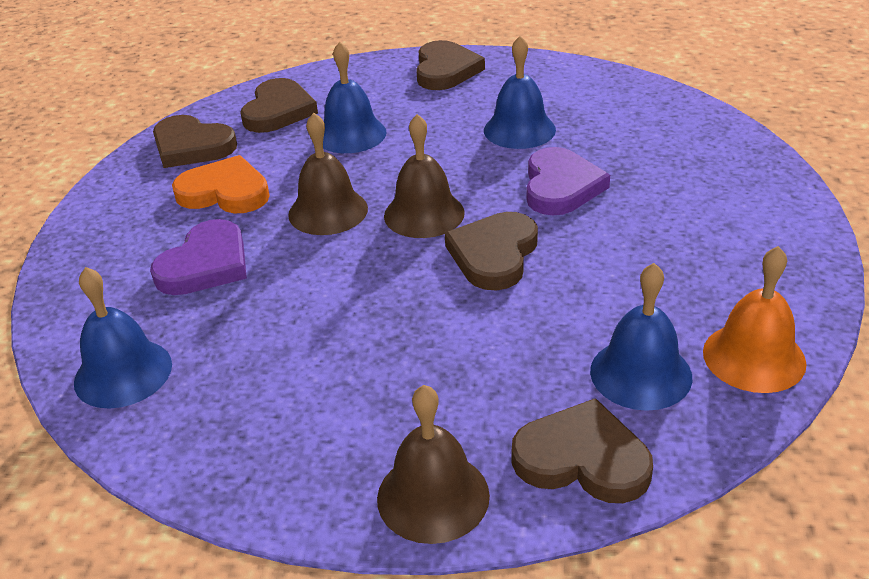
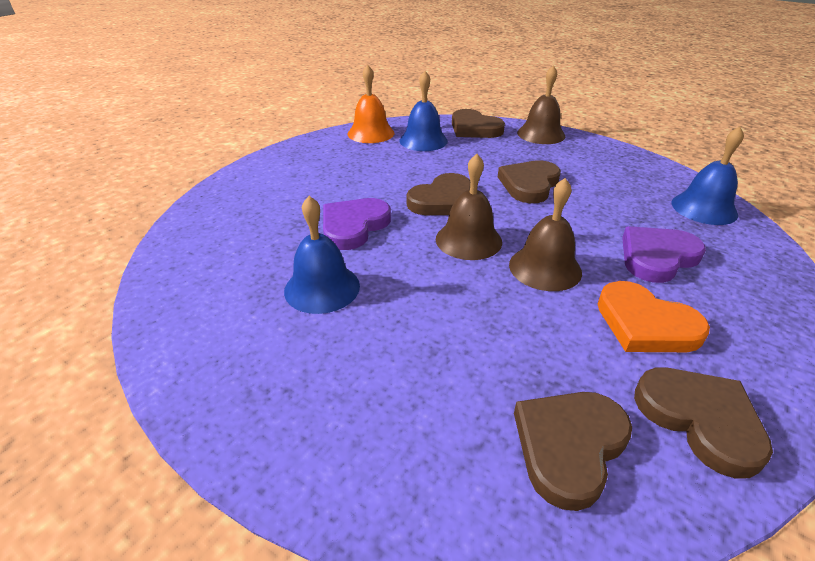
camera: 155 degrees left, 0 degrees up
(351, 134) = (487, 353): blue bell -> none
(445, 70) = (295, 427): brown heart -> brown heart (529, 184)

